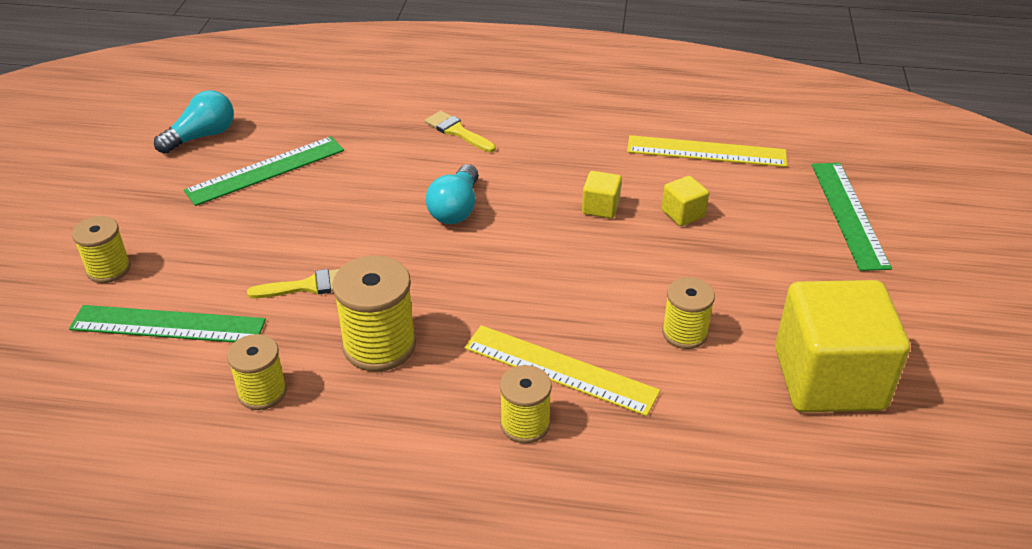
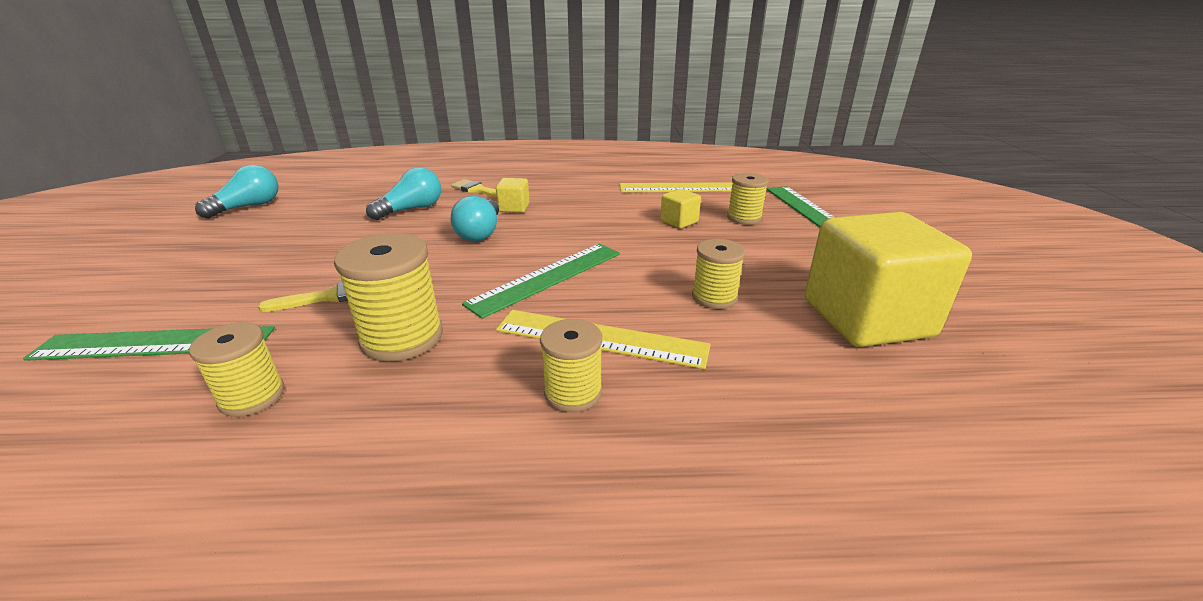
camera: 10 degrees left, 10 degrees down
(109, 269) = (106, 302): yellow spool -> yellow spool (744, 218)
(266, 170) = (304, 222): green ruler -> green ruler (547, 278)
(380, 160) = (412, 209): none -> turquoise light bulb
(600, 207) = (608, 223): yellow cube -> yellow cube (514, 208)

